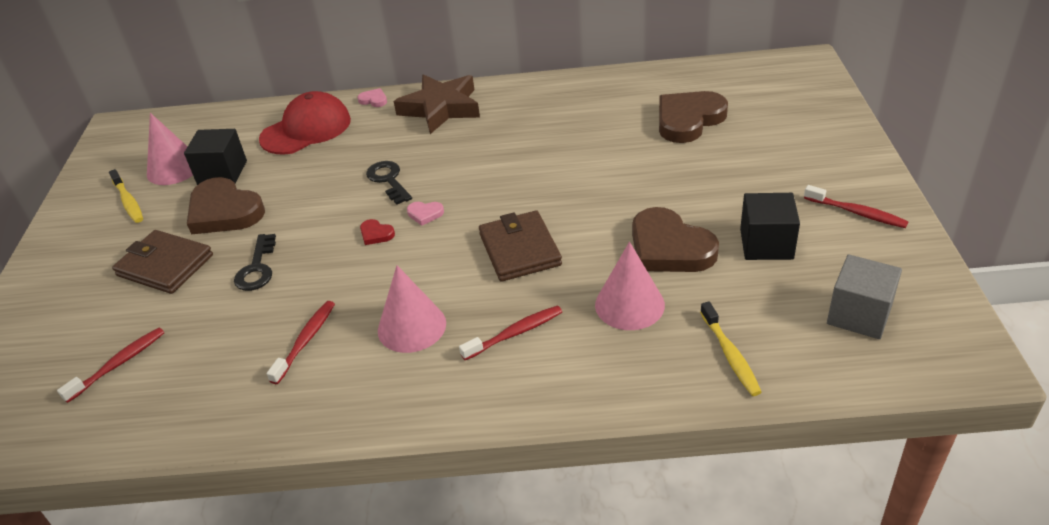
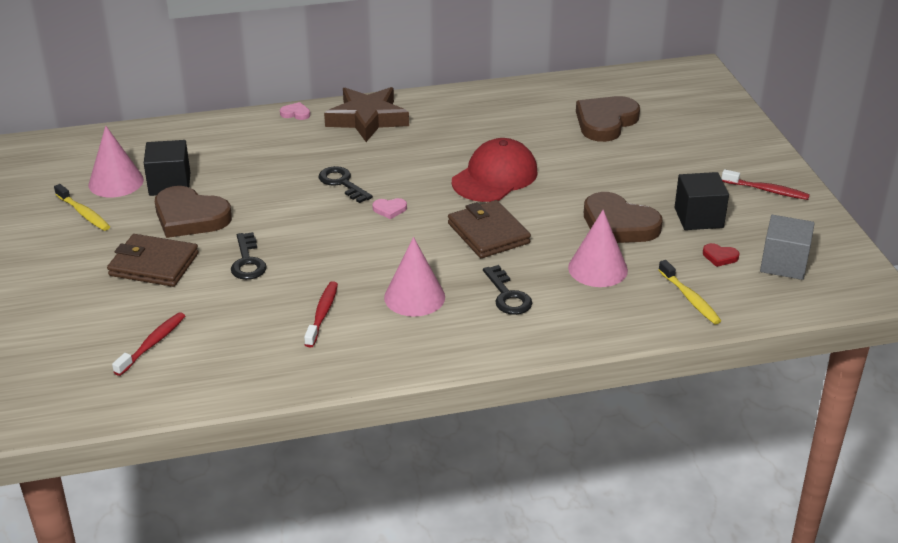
camera: 15 degrees left, 5 degrees down
(306, 129) = (238, 142): red cap -> red cap (495, 177)
(376, 234) = (350, 228): red heart -> red heart (720, 257)
(515, 333) = (507, 295): red toothbrush -> black key

